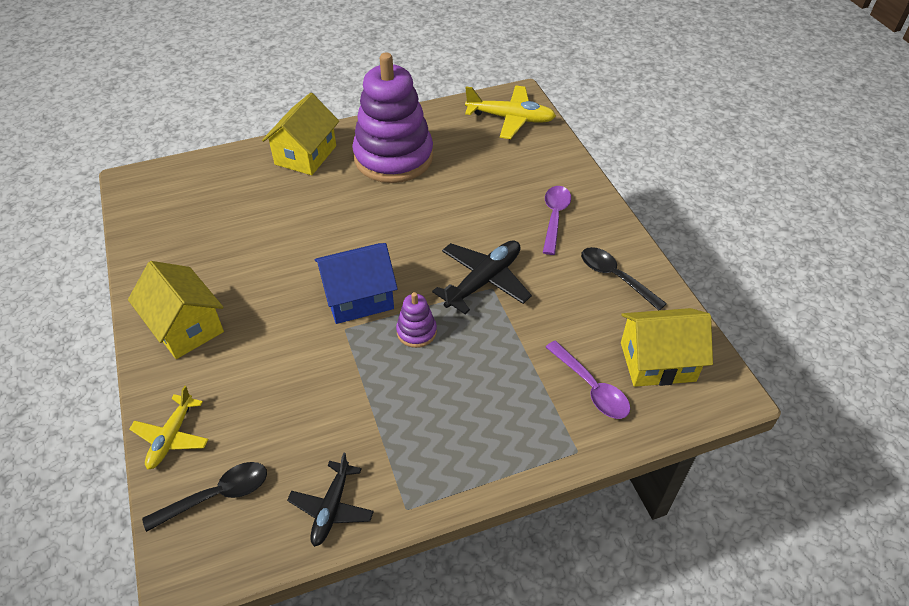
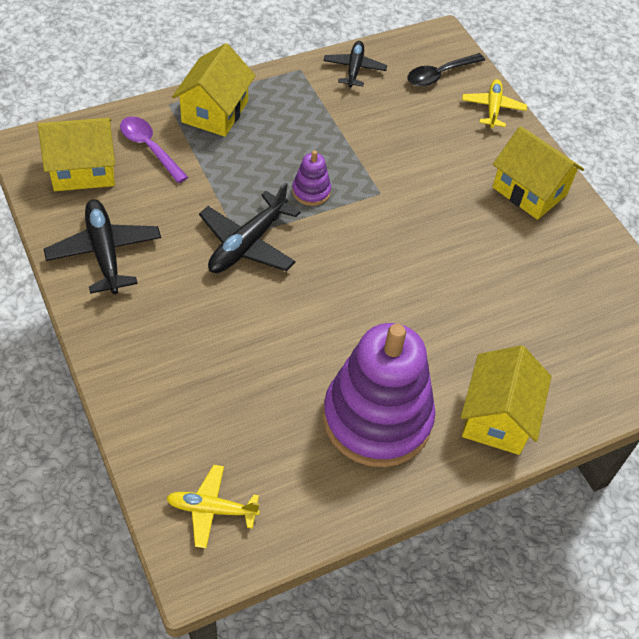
camera: 170 degrees right, 5 degrees up
(358, 298) = (374, 223): blue house -> none
(511, 119) = (211, 509): yellow plane -> yellow plane, size x0.66
(519, 437) = (215, 112): none -> yellow house
(554, 217) = (163, 327): purple spoon -> none
(615, 277) = (104, 252): black spoon -> black plane

